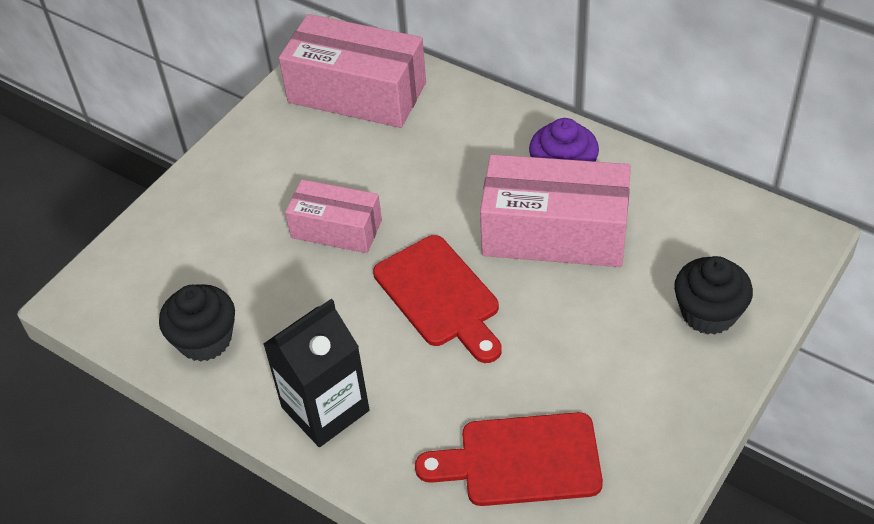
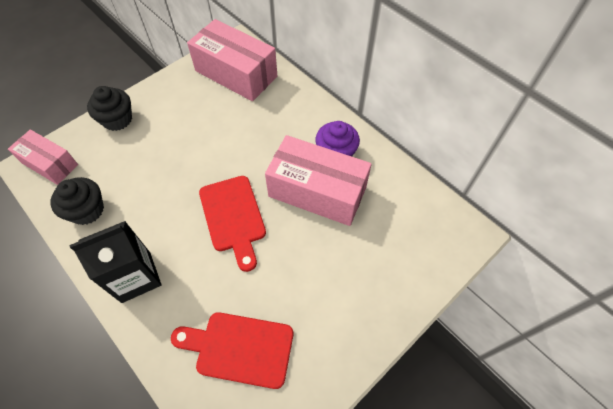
camera: 10 degrees right, 10 degrees up
(336, 229) = (190, 157): pink box -> pink box (50, 164)
(708, 313) = (394, 273): black cupcake -> black cupcake (117, 119)

